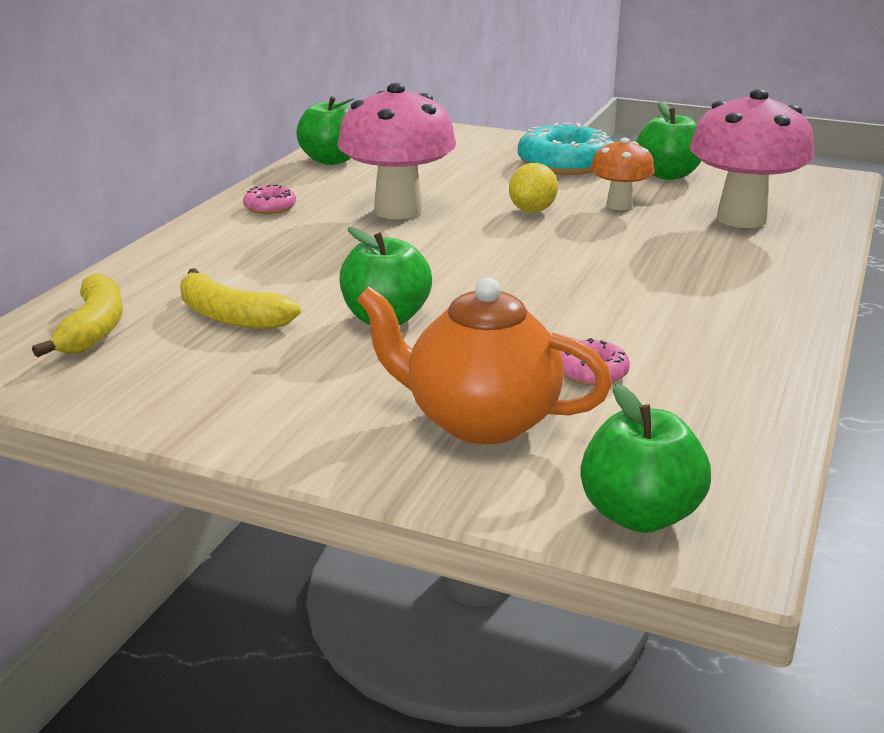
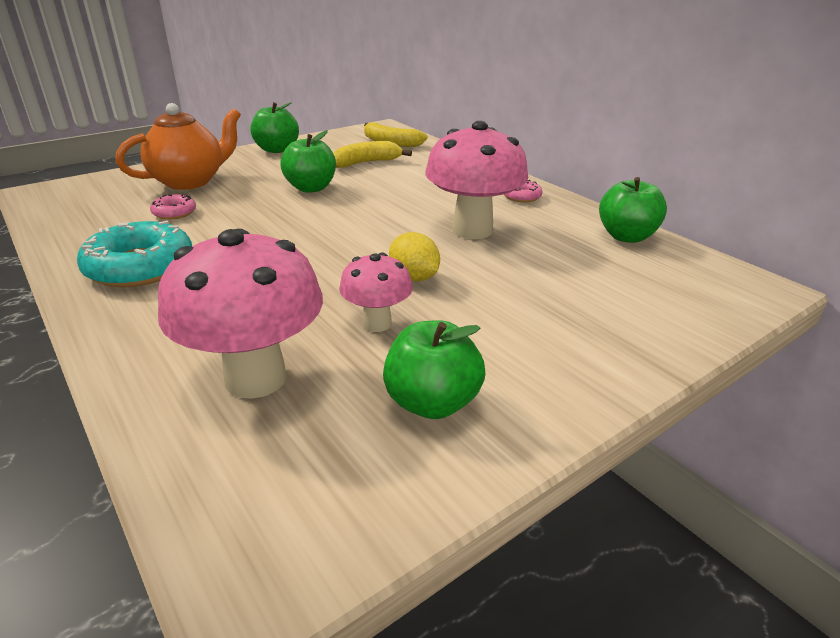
camera: 120 degrees right, 5 degrees up
(565, 163) = (533, 346): turquoise donut -> turquoise donut (140, 267)
(619, 205) = (377, 323): orange mushroom -> pink mushroom
(639, 515) = (82, 186): green apple -> green apple (277, 150)

